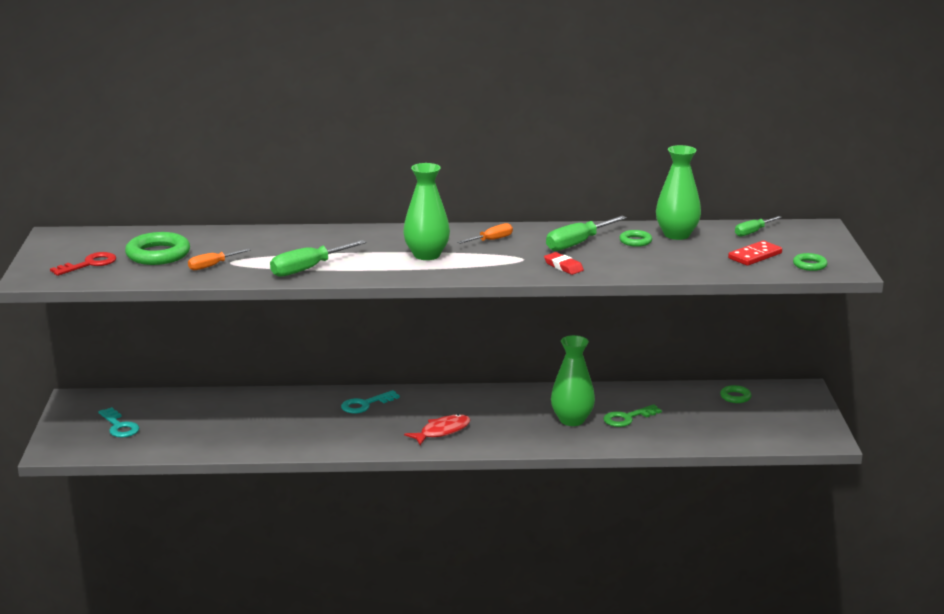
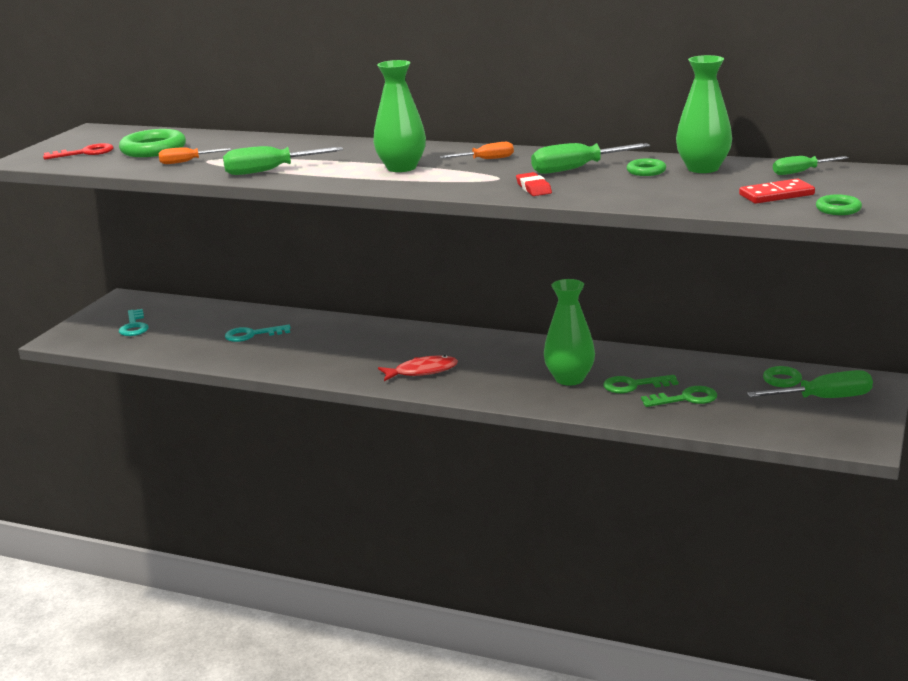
camera: 25 degrees right, 0 degrees up
(365, 404) = (371, 336): turquoise key -> turquoise key (252, 335)
(675, 423) = (685, 398): none -> green key
(776, 408) = (824, 398): none -> green screwdriver

